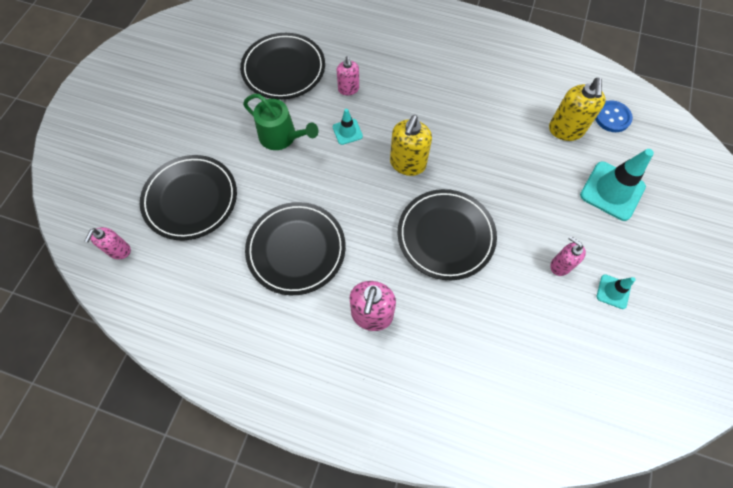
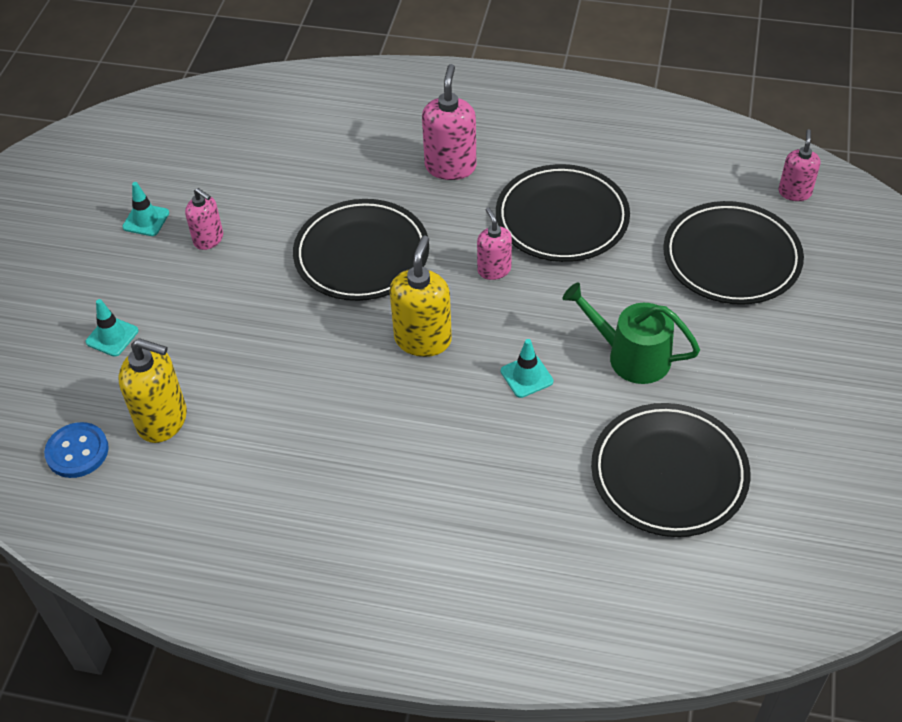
camera: 175 degrees right, 15 degrees down
(348, 89) = (540, 449): pink soap dispenser -> pink soap dispenser (494, 270)
(565, 130) = (163, 420): yellow soap dispenser -> yellow soap dispenser turned 105 degrees clockwise
(612, 191) = (112, 336): turquoise traffic cone -> turquoise traffic cone, size x0.52

